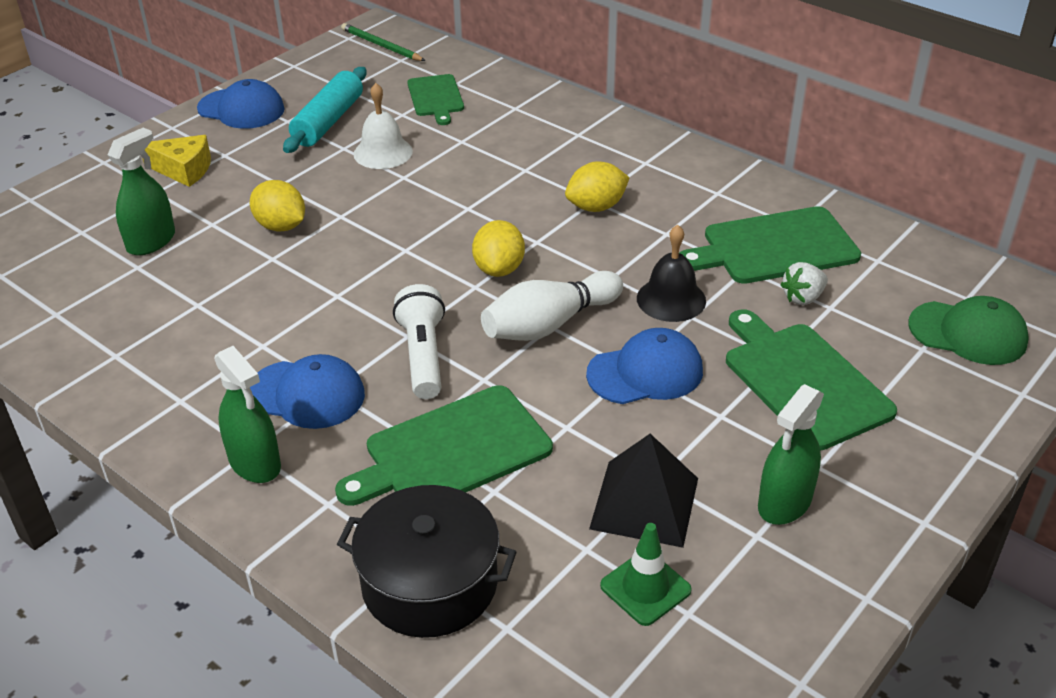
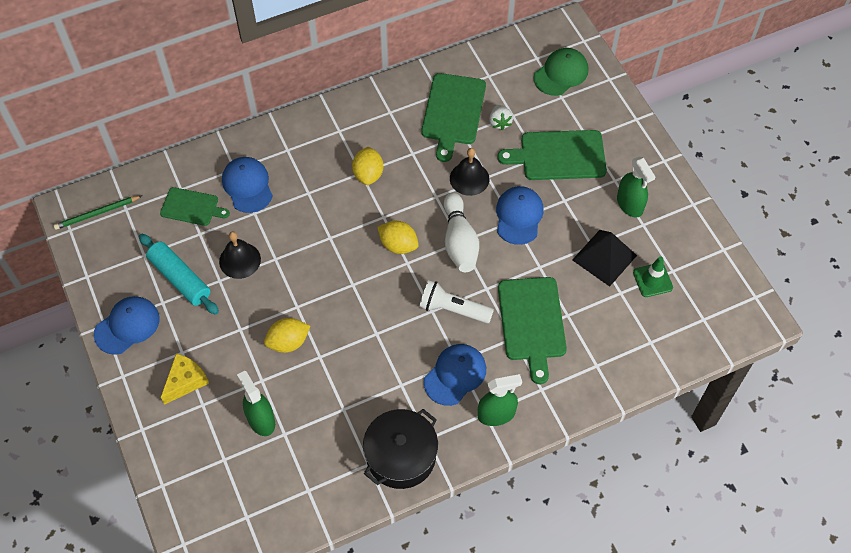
camera: 65 degrees left, 20 degrees up
(383, 152) = (240, 260): white bell -> black bell
(429, 583) = (612, 363): black pot -> black pot (401, 456)
(498, 124) = (247, 186): none -> blue cap

